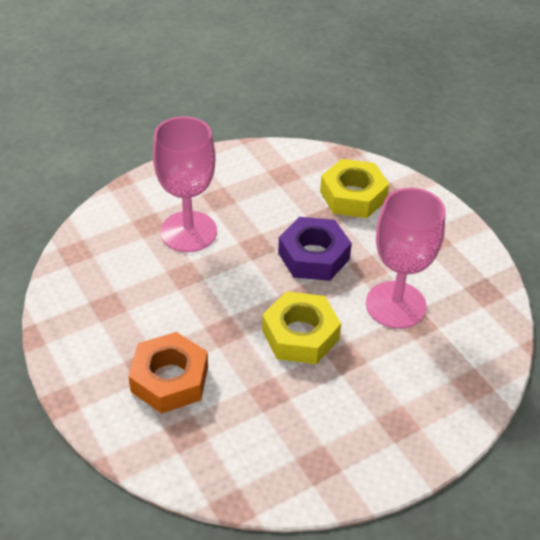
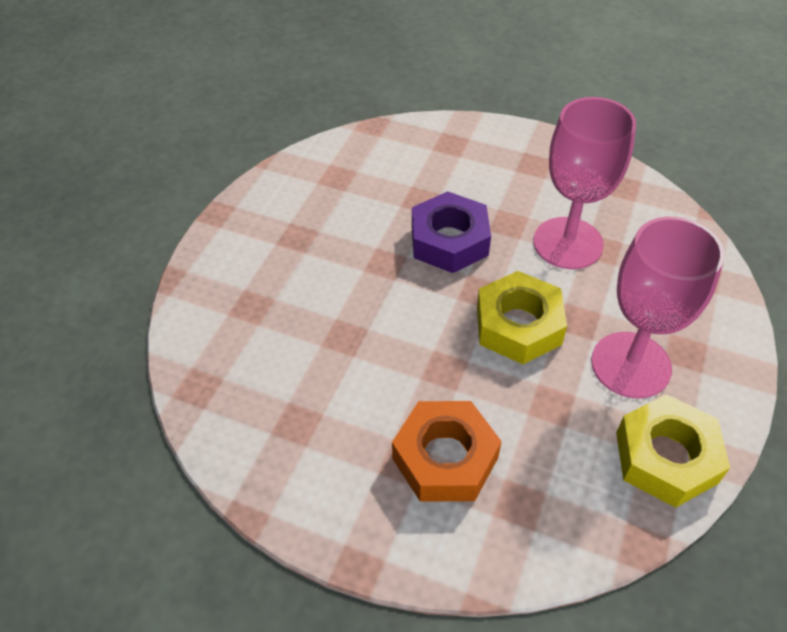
camera: 35 degrees left, 5 degrees up
(188, 232) = (302, 289): pink goblet -> pink goblet (630, 365)
(353, 196) = (424, 163): yellow nut -> yellow nut (666, 457)

